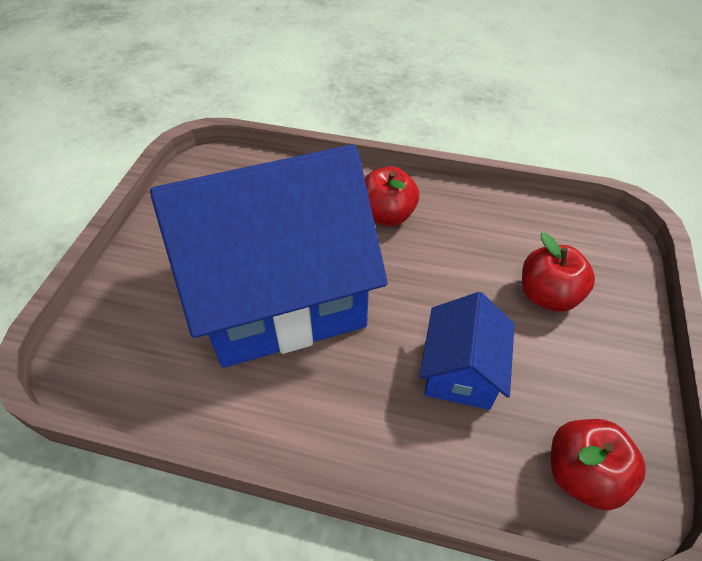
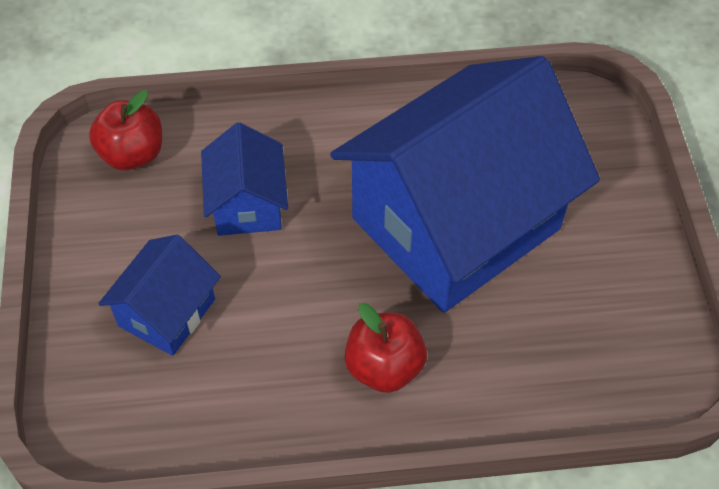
camera: 160 degrees right, 5 degrees up
(547, 295) = (167, 312): red apple -> blue house

